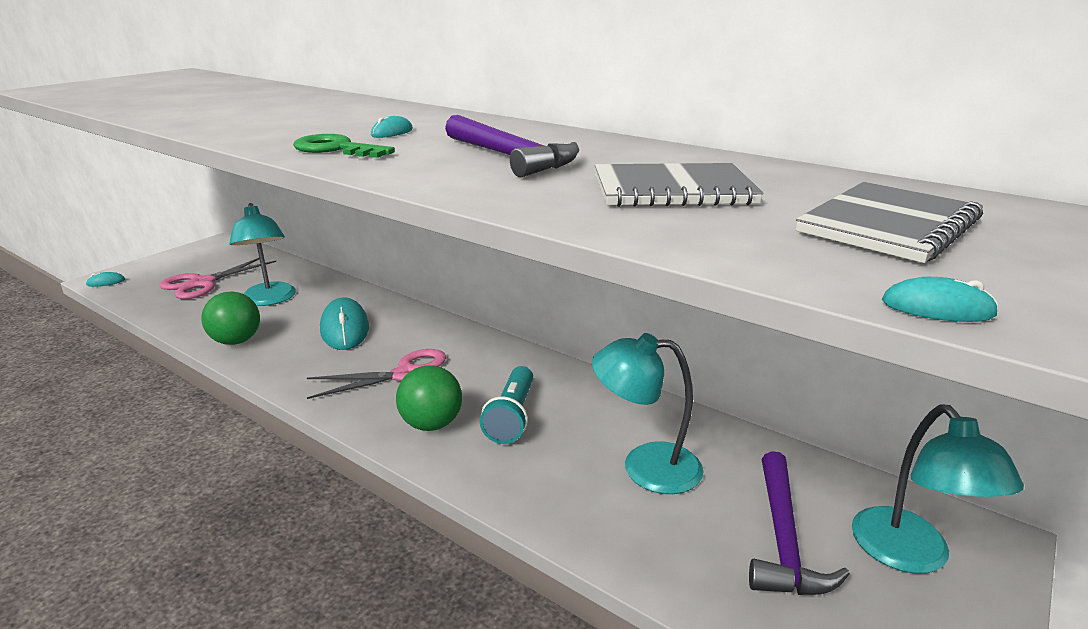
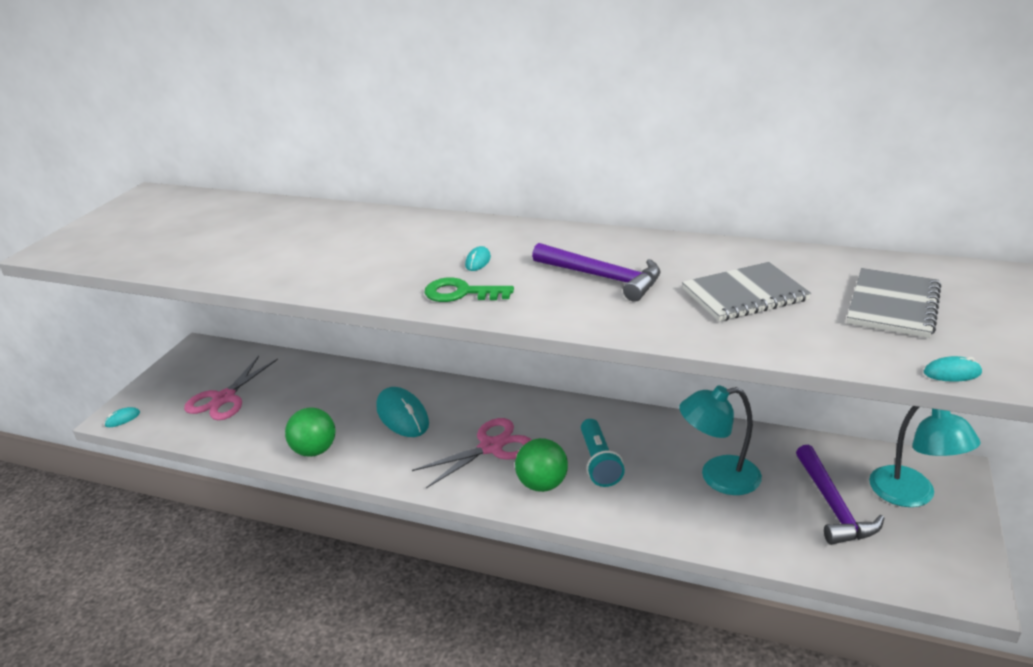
camera: 15 degrees left, 5 degrees up
(269, 300) = (307, 402): turquoise lamp -> none

